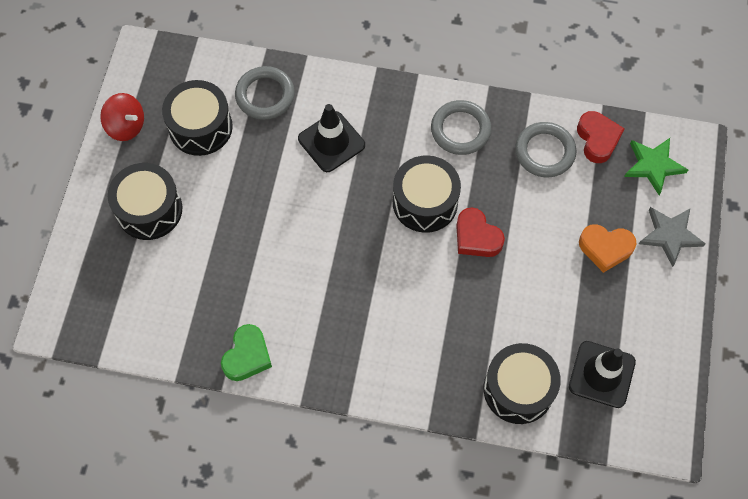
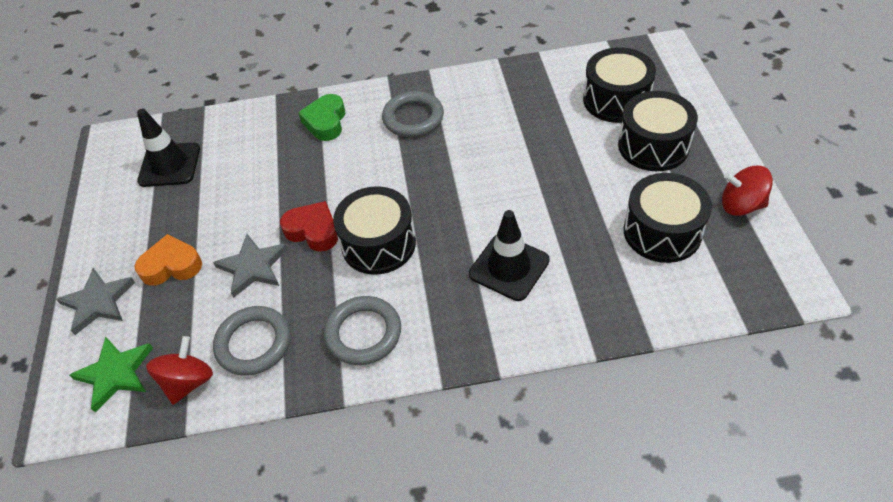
camera: 165 degrees right, 15 degrees down
(247, 356) = (489, 81): green heart -> green heart (326, 122)
(265, 95) = (615, 290): grey ring -> grey ring (413, 118)
(518, 389) = (245, 132): black drum -> black drum (616, 100)
(535, 220) = (253, 267): none -> grey star
(597, 139) = (188, 382): red heart -> red spinning top

